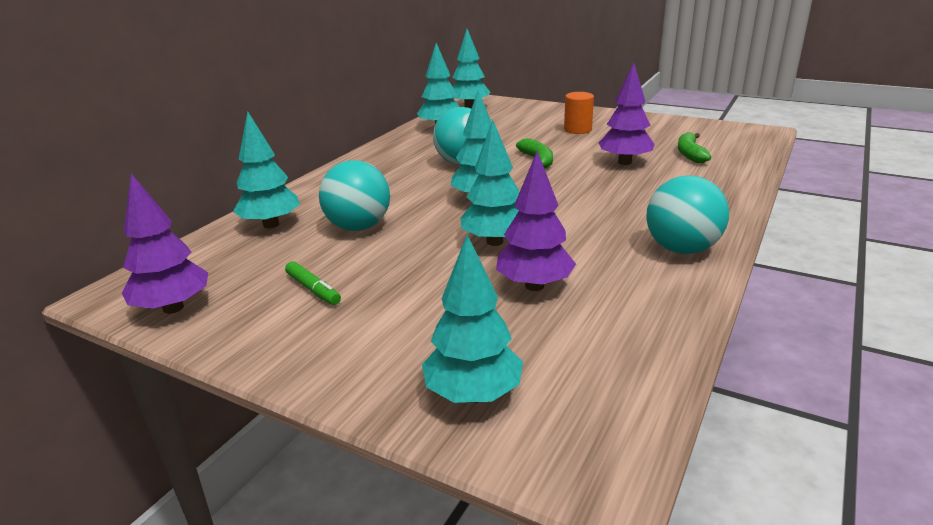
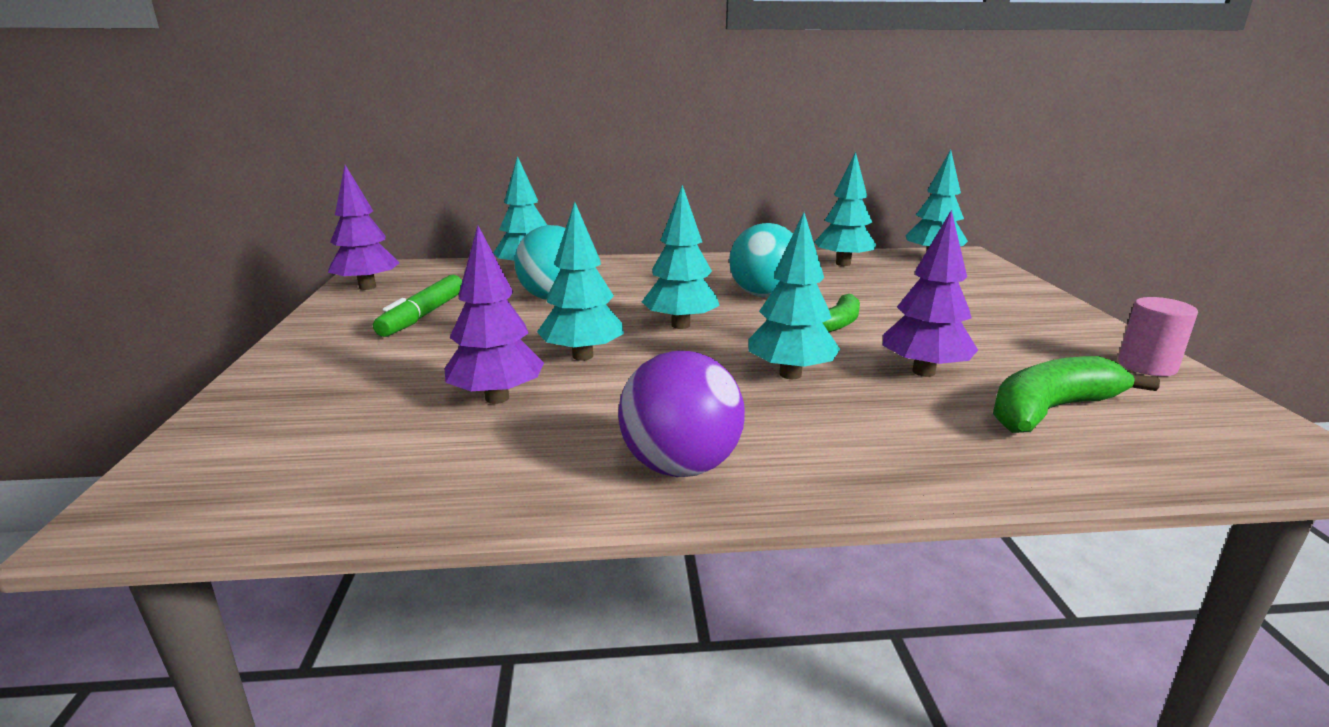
camera: 55 degrees right, 5 degrees down
(313, 289) = (423, 315): green marker -> green marker, size x1.59
(473, 394) = (267, 420): turquoise tree -> turquoise tree (790, 374)
(577, 130) = (983, 321): orange cylinder -> none
(664, 122) = (1147, 366): none -> pink cylinder
(681, 249) = (680, 466): turquoise ball -> purple ball
(690, 154) = (1051, 410): green banana -> green banana, size x1.53

